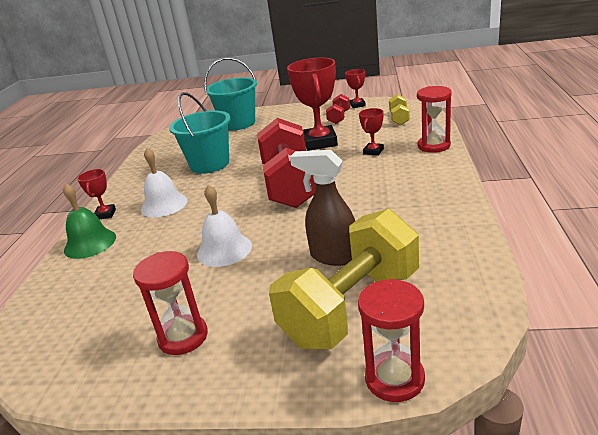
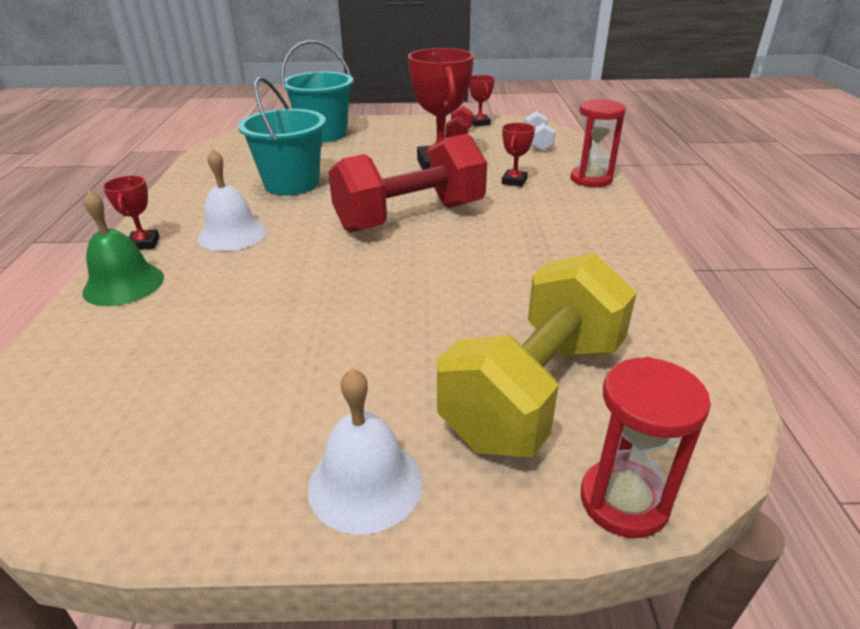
camera: 10 degrees left, 5 degrees up
(183, 337) = (289, 431): red hourglass -> none
(224, 250) = (332, 302): white bell -> white bell (365, 484)
(290, 185) = (410, 217): red dumbbell -> red dumbbell turned 75 degrees clockwise
(333, 256) = (492, 317): brown spray bottle -> none
(399, 118) = (537, 143): yellow dumbbell -> white dumbbell

